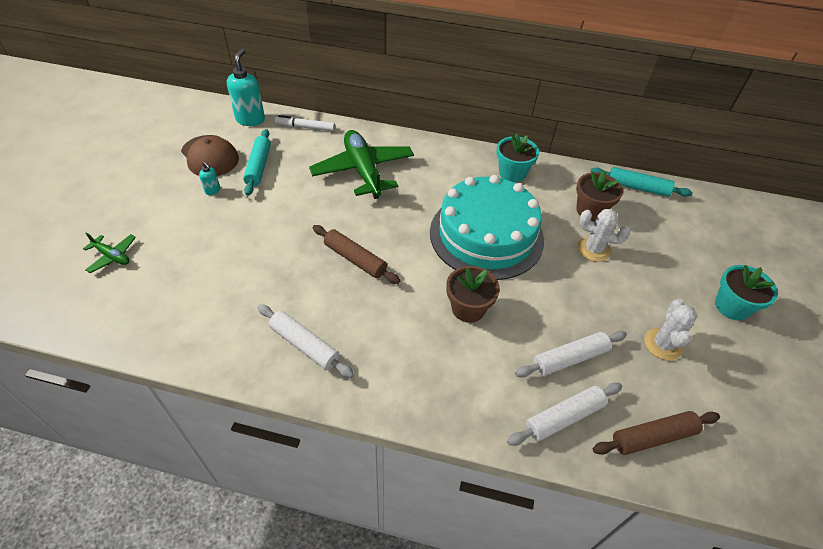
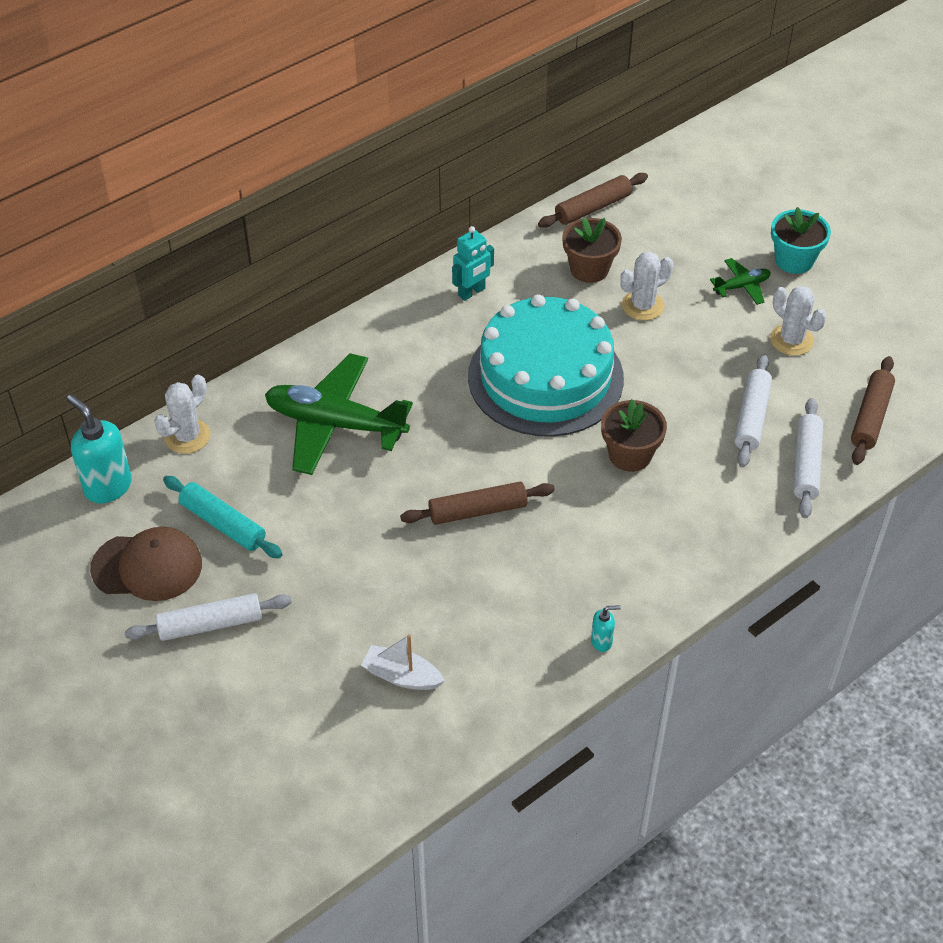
camera: 50 degrees left, 0 degrees up
(112, 256) = (258, 746): green plane -> green plane (741, 286)
(202, 291) = (402, 676): none -> white boat
(213, 191) = (226, 593): turquoise soap dispenser -> turquoise soap dispenser (601, 641)
(304, 345) = (562, 617): white rolling pin -> white rolling pin (210, 624)
(305, 127) = (187, 436): white marker -> white cactus
(512, 173) = (472, 292): turquoise flower pot -> turquoise robot
(637, 187) = (592, 208): turquoise rolling pin -> brown rolling pin

